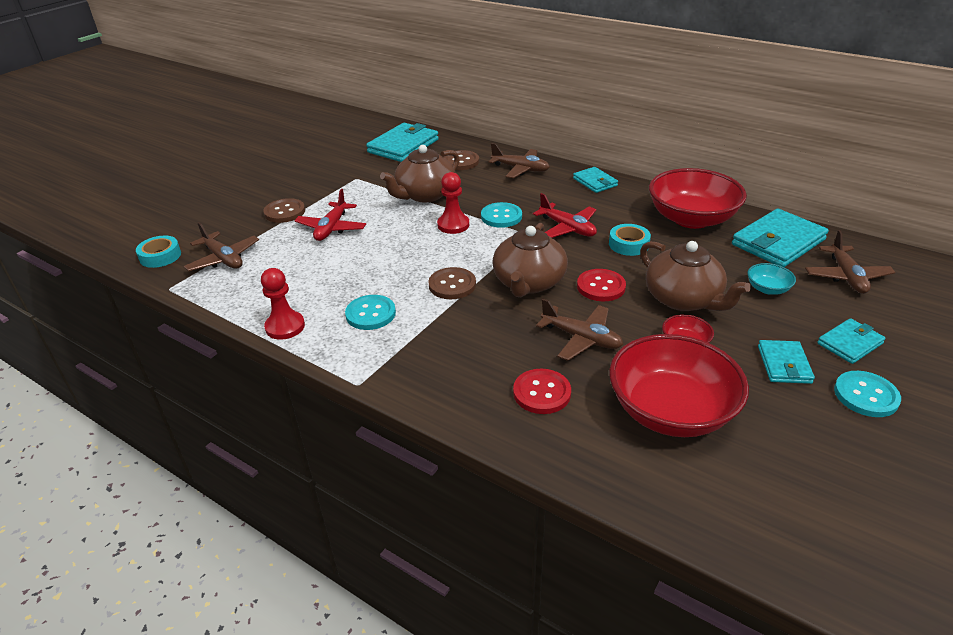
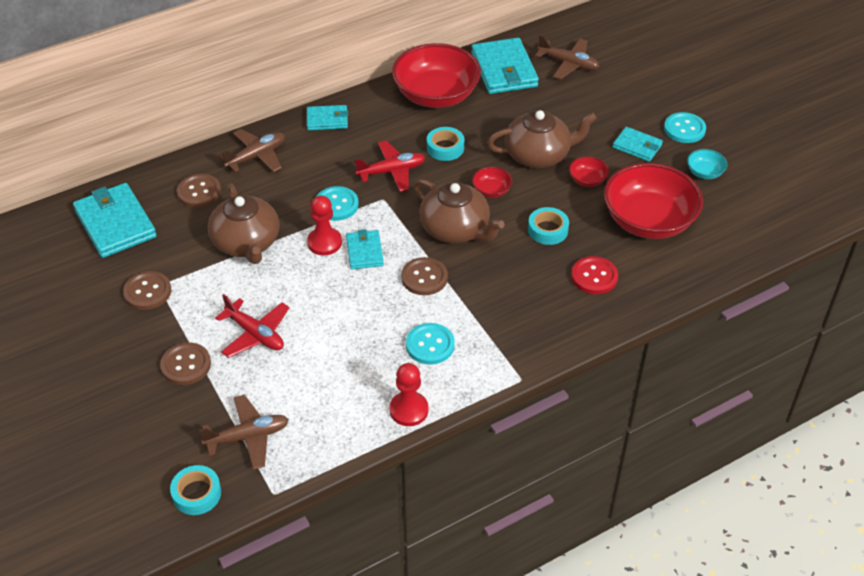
camera: 65 degrees left, 10 degrees up
(347, 176) = (147, 292): none -> brown button
(581, 338) = (548, 230): brown plane -> turquoise tape
(601, 287) = (491, 190): red button -> red bowl
(767, 289) = (555, 108): turquoise bowl -> turquoise bowl (704, 172)
(849, 343) = (635, 106): turquoise wallet -> turquoise wallet (364, 251)

